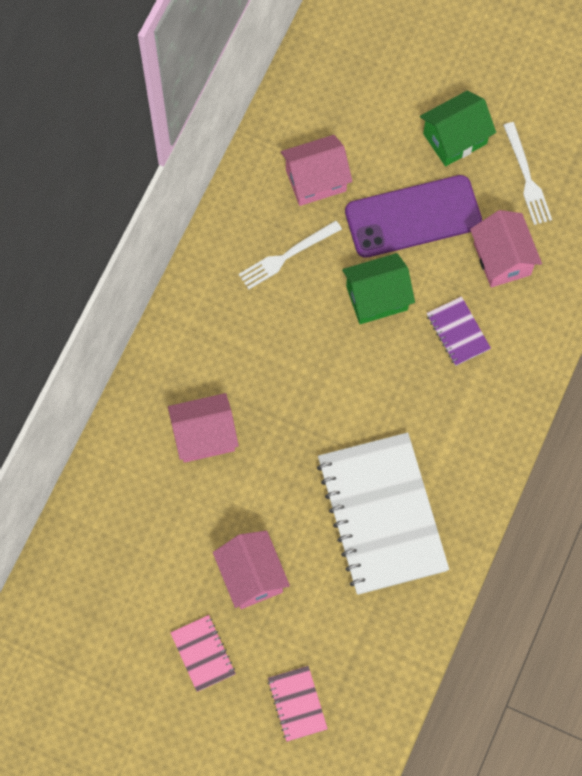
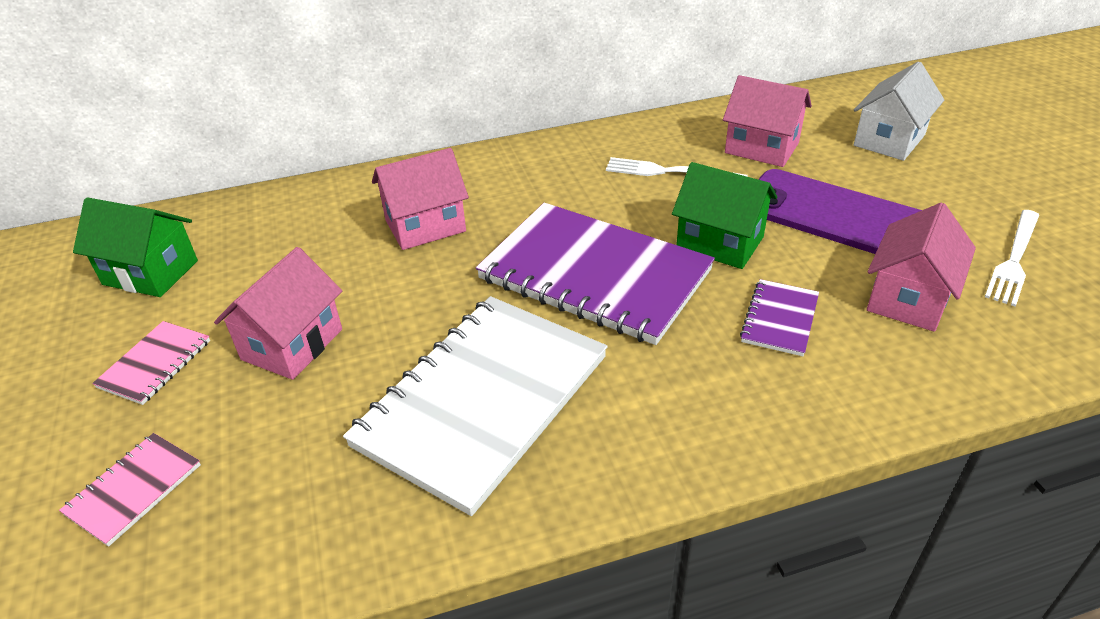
camera: 50 degrees right, 30 degrees down
(204, 436) = (425, 226): pink house -> pink house turned 60 degrees counterclockwise
(340, 385) = (594, 275): none -> purple notebook
(381, 104) = (889, 140): none -> white house
(455, 139) = (948, 194): green house -> green house (150, 273)

